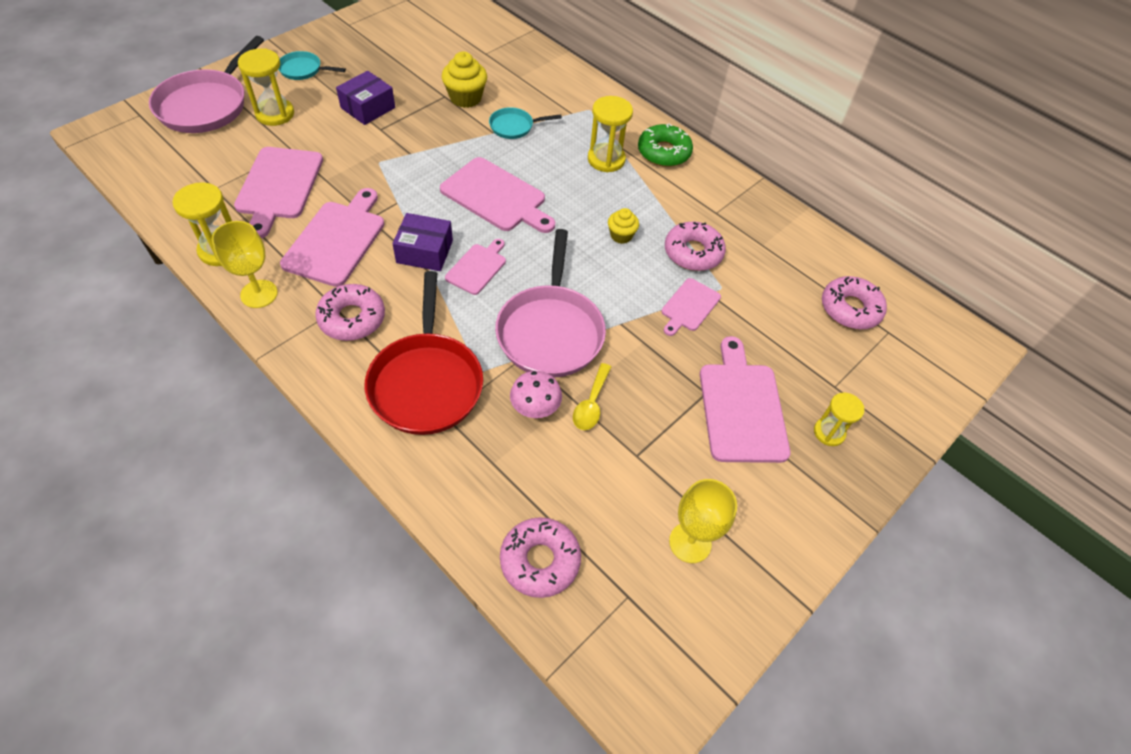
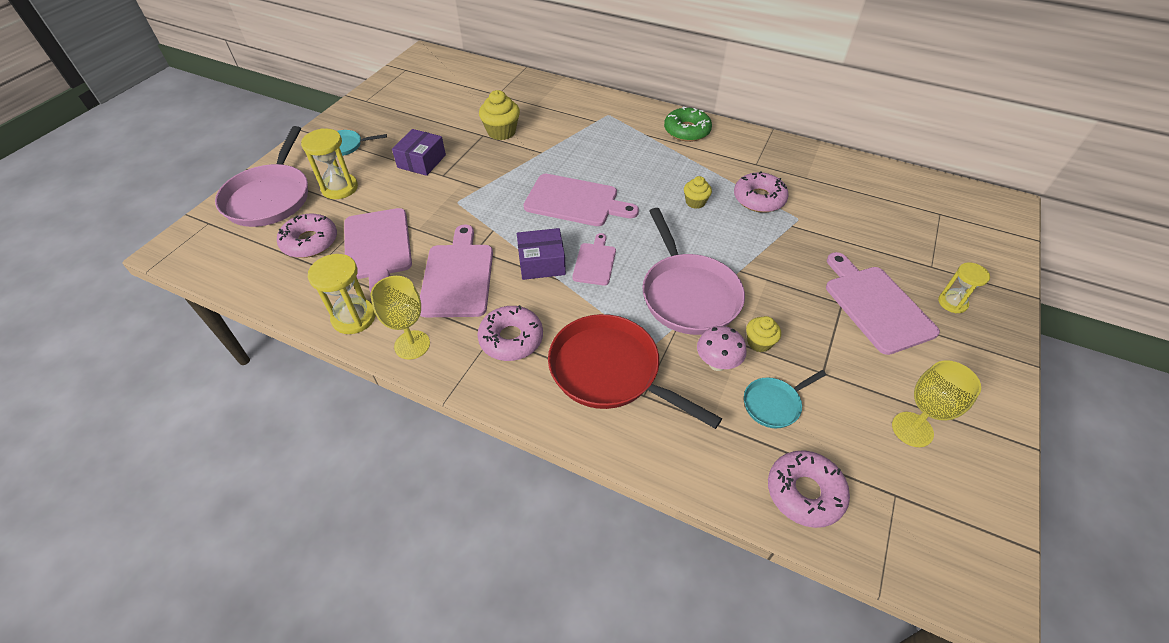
camera: 15 degrees left, 5 degrees down
(426, 382) = (610, 372): red pan -> red pan turned 150 degrees clockwise
(514, 126) = (556, 143): turquoise pan -> turquoise pan (774, 404)
(591, 403) = (759, 343): yellow spoon -> yellow cupcake
(606, 159) = (645, 148): yellow hourglass -> none
(689, 306) = (784, 240): pink cutting board -> none
(850, 309) = (901, 205): pink donut -> pink donut (310, 242)

